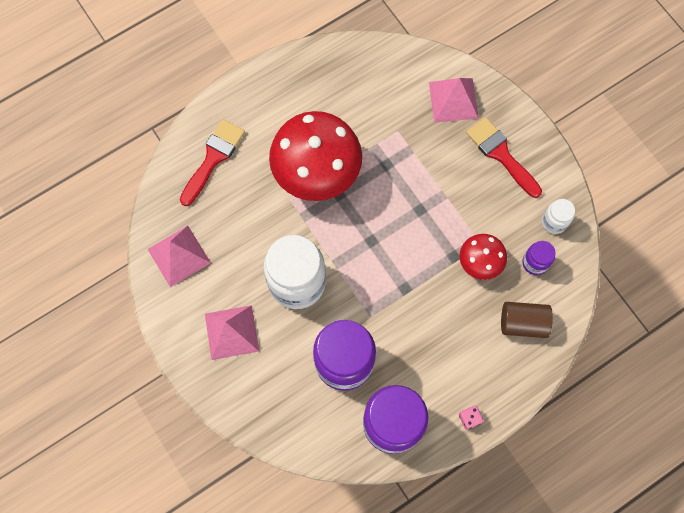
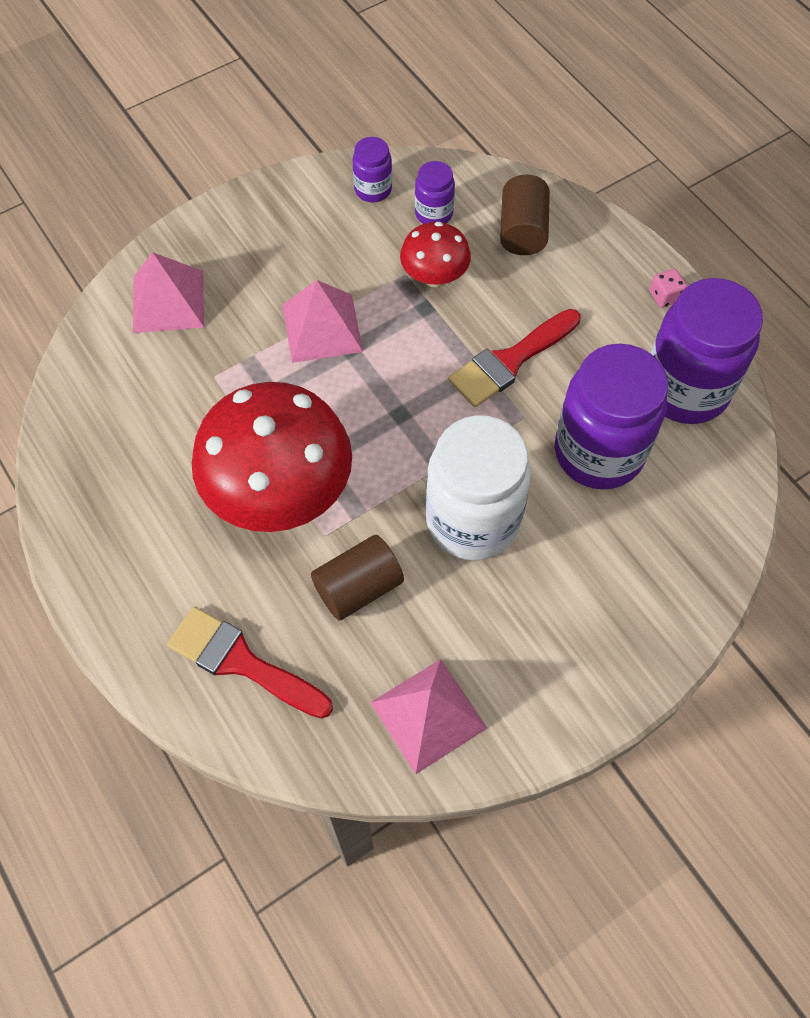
camera: 90 degrees left, 10 degrees down
(231, 332) = (562, 620): pink pyramid -> pink pyramid (322, 328)
(255, 218) = (358, 587): none -> brown cylinder
(501, 154) = (265, 245): red brush -> red brush (510, 361)
(554, 222) = (373, 190): white jar -> purple jar

